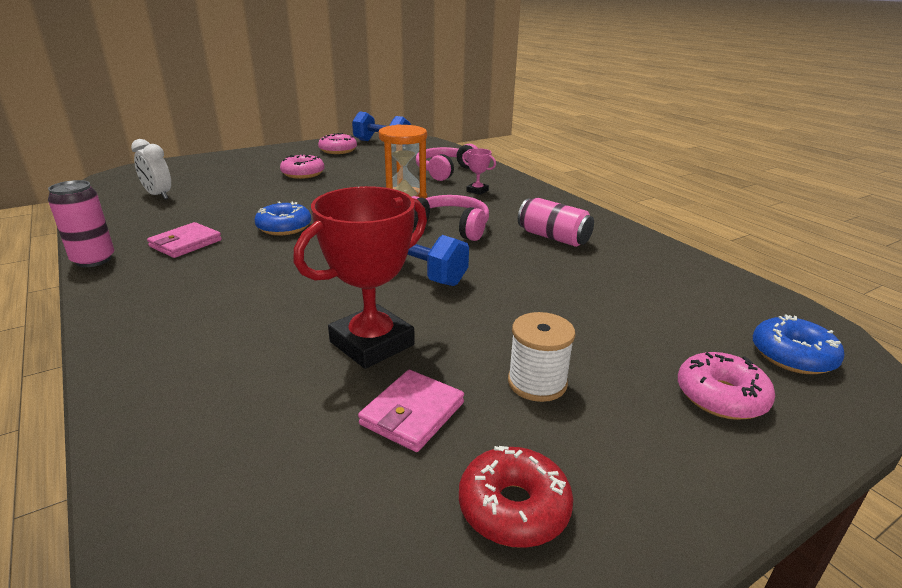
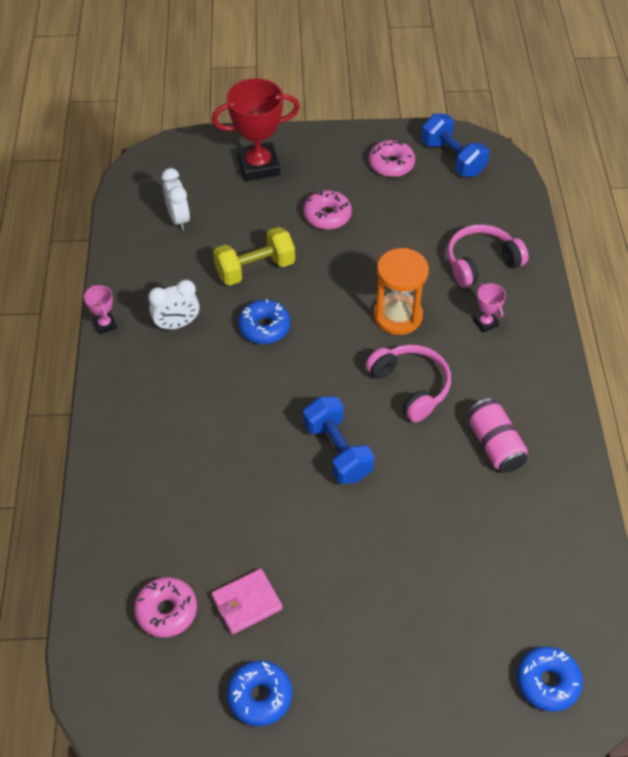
camera: 30 degrees right, 25 degrees up
(93, 260) = (105, 324): pink can -> pink trophy
(185, 243) = (177, 324): pink wallet -> white clock
(253, 204) = (255, 269): none -> yellow dumbbell
(372, 343) = (257, 524): red trophy -> red trophy (258, 166)
(513, 507) = (260, 696): red donut -> blue donut
(537, 383) = (340, 615): white spool -> none
(721, 396) = (452, 688): pink donut -> pink donut (166, 611)

